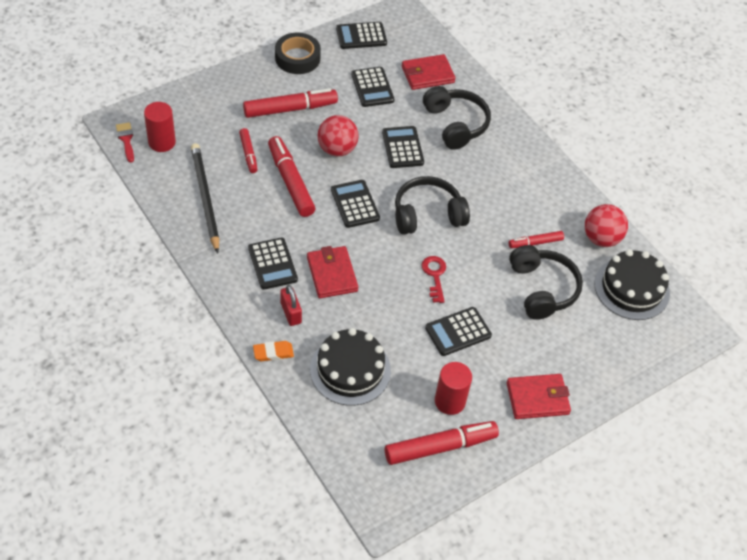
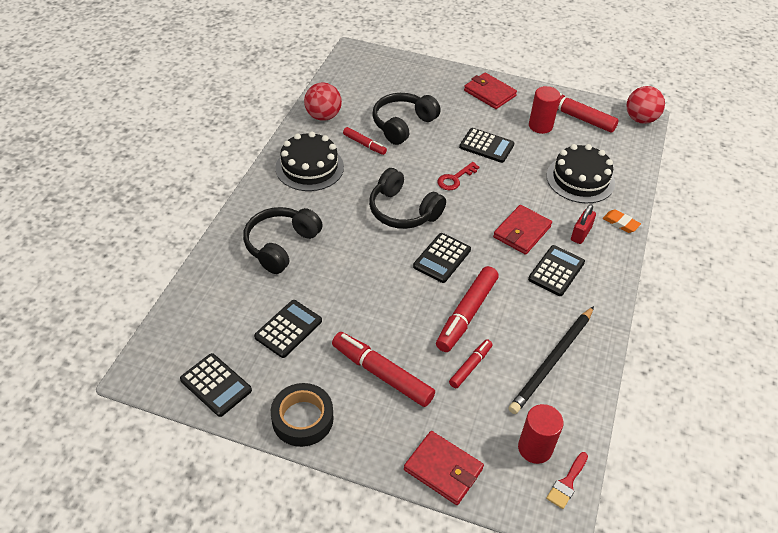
camera: 125 degrees left, 5 degrees down
(337, 149) = (395, 306): red ball -> red ball (640, 119)
(403, 147) = (346, 264): black calculator -> none
(427, 74) = (230, 298): red wallet -> red wallet (443, 469)
(631, 288) = (354, 88): black cake -> black cake (309, 167)

